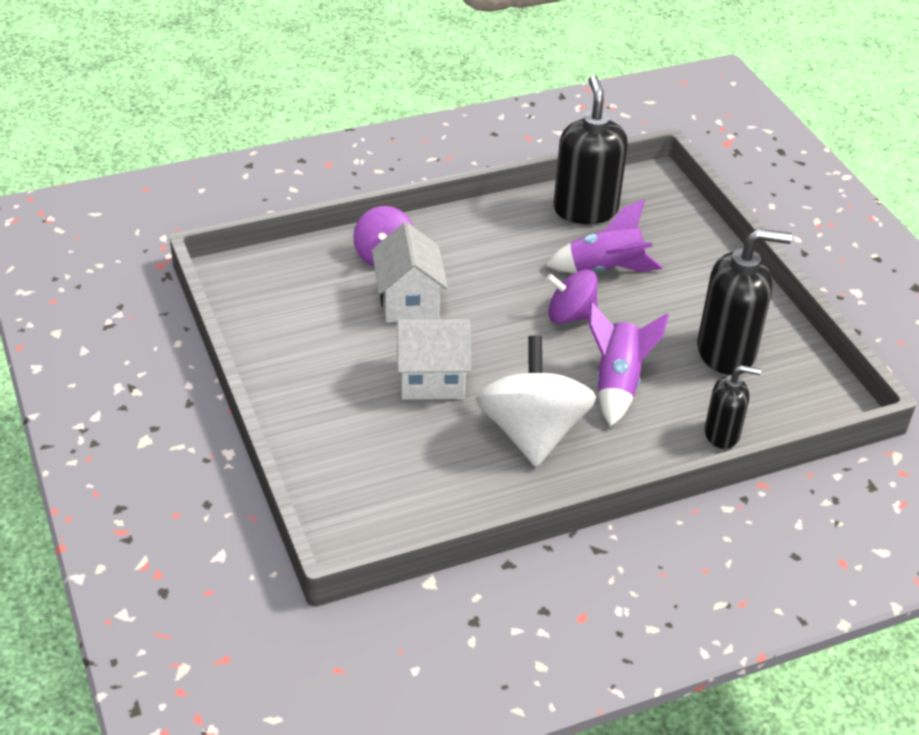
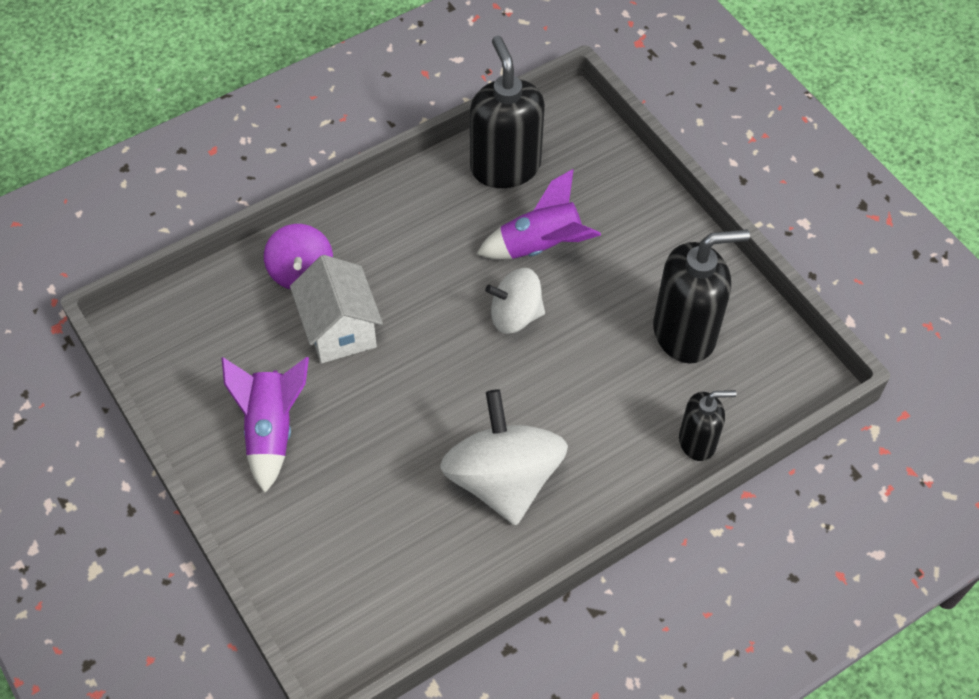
camera: 10 degrees left, 15 degrees up
(431, 380) = (385, 431): white house -> none
(570, 315) = (515, 315): purple spinning top -> white spinning top
(617, 384) = (579, 397): purple rocket -> purple rocket (271, 430)

